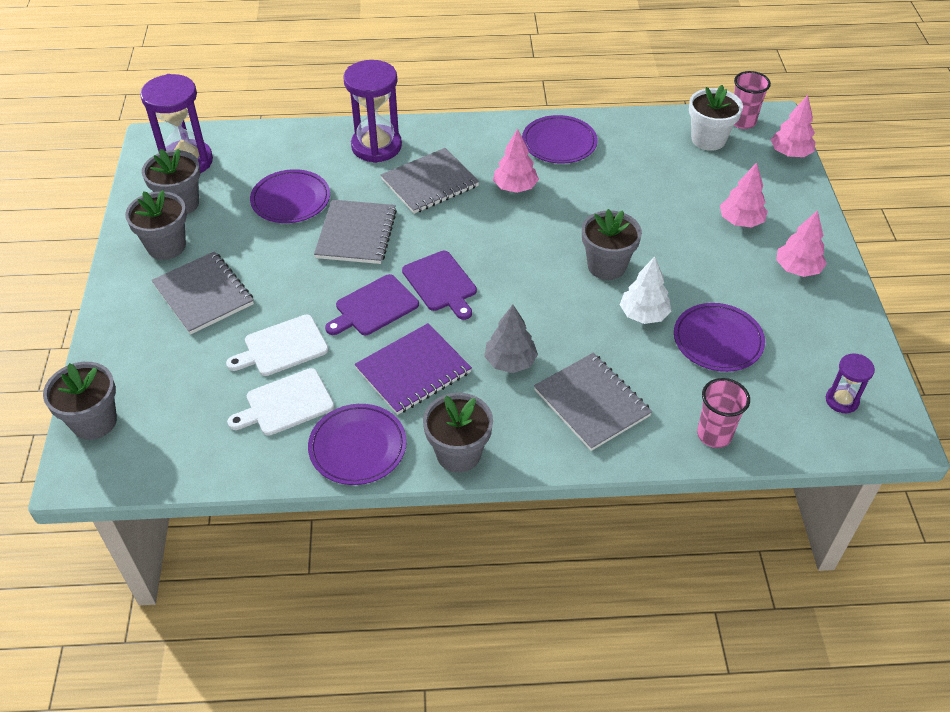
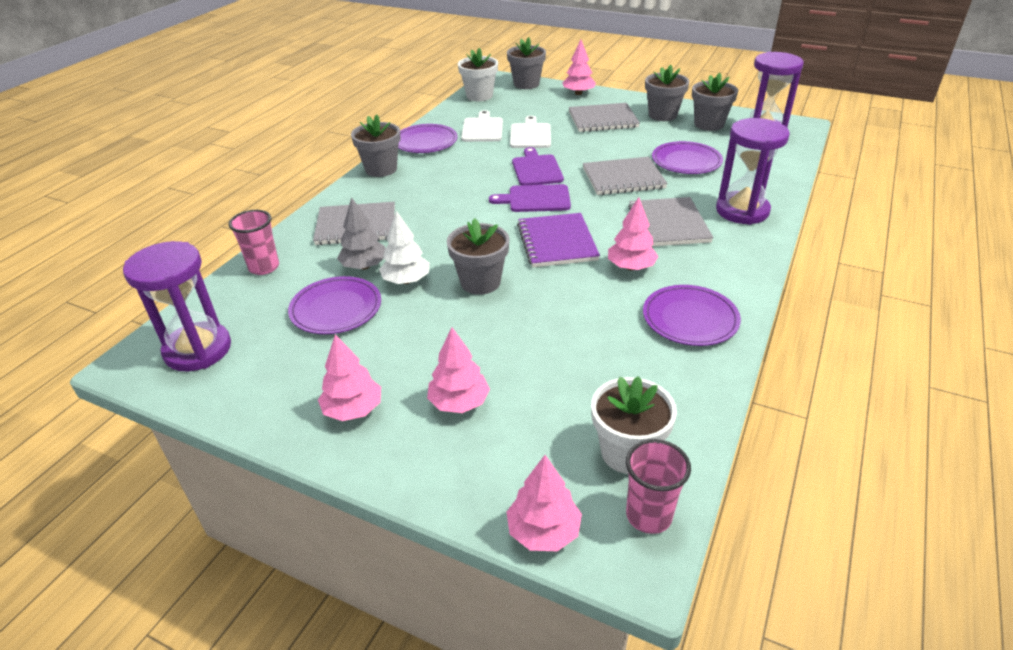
camera: 120 degrees right, 10 degrees down
(116, 347) = (578, 93): none -> pink tree
(165, 461) = (479, 96): none -> white flower pot
(356, 234) = (623, 178): grey notebook -> grey notebook turned 45 degrees counterclockwise
(413, 371) = (462, 170): purple notebook -> purple notebook (556, 242)
(510, 362) = (429, 206): grey tree -> grey tree (364, 266)
(841, 400) = (198, 350): purple hourglass -> purple hourglass, size x1.93

